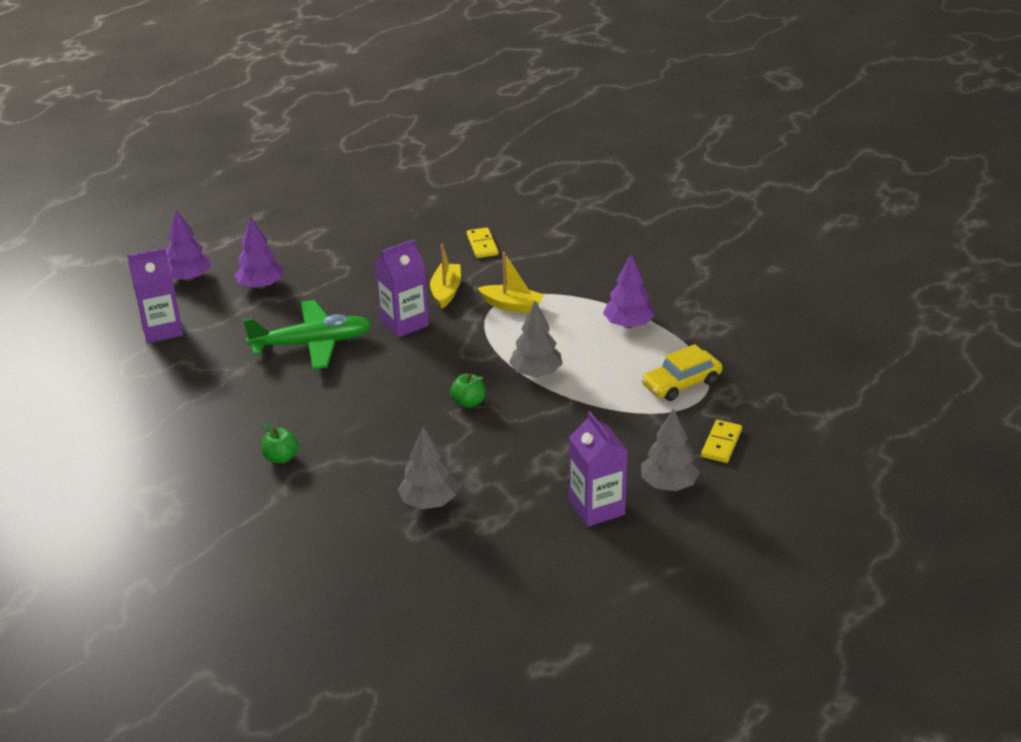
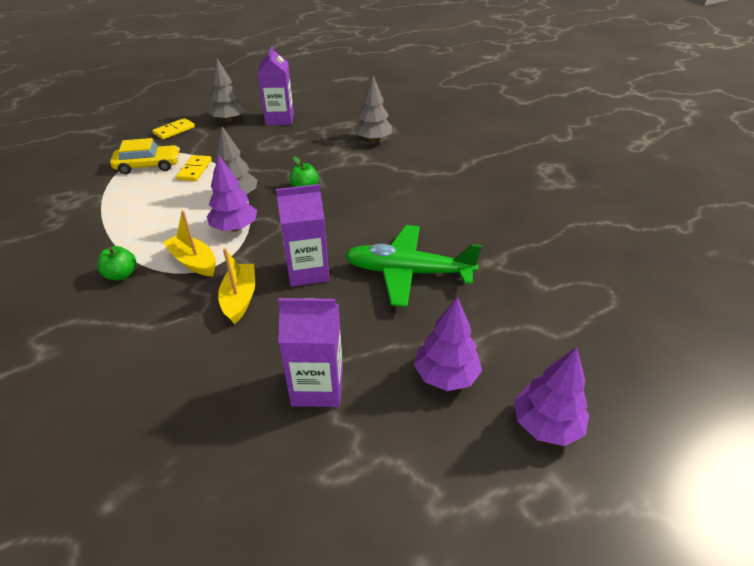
camera: 160 degrees left, 5 degrees up
(162, 330) = (574, 337): purple carton -> purple carton (317, 386)
(281, 458) = (462, 183): green apple -> green apple (121, 275)
(446, 291) = (240, 298): yellow boat -> yellow boat turned 150 degrees clockwise
(482, 245) = (141, 359): yellow domino -> yellow domino (195, 170)
(628, 324) = (122, 216): purple tree -> purple tree (234, 228)

